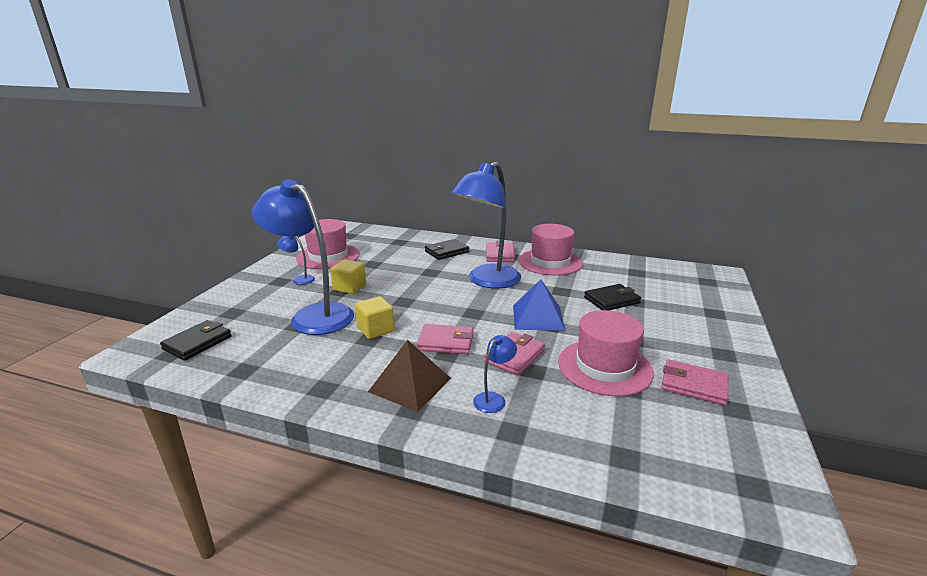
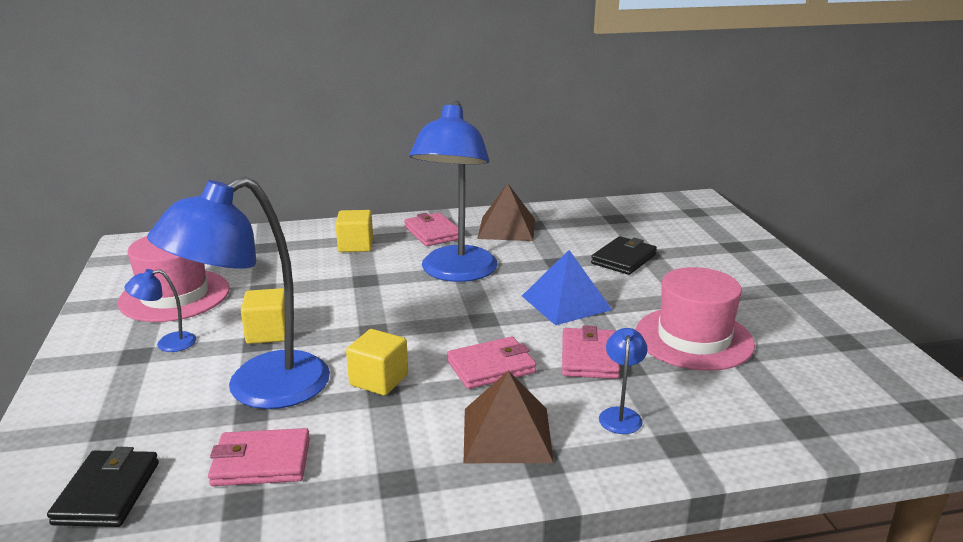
camera: 30 degrees left, 0 degrees up
(313, 315) = (259, 389): blue lamp -> blue lamp turned 45 degrees counterclockwise
(447, 252) = (356, 245): black wallet -> yellow cube
(550, 262) = (506, 228): pink hat -> brown pyramid
(693, 385) = (790, 330): pink wallet -> pink wallet (261, 462)

